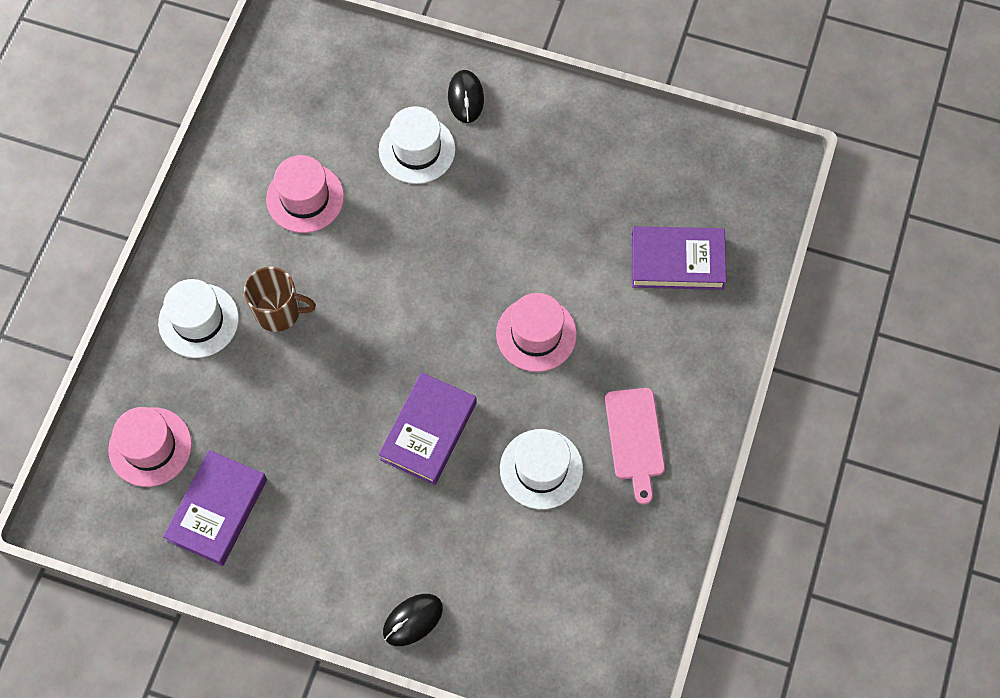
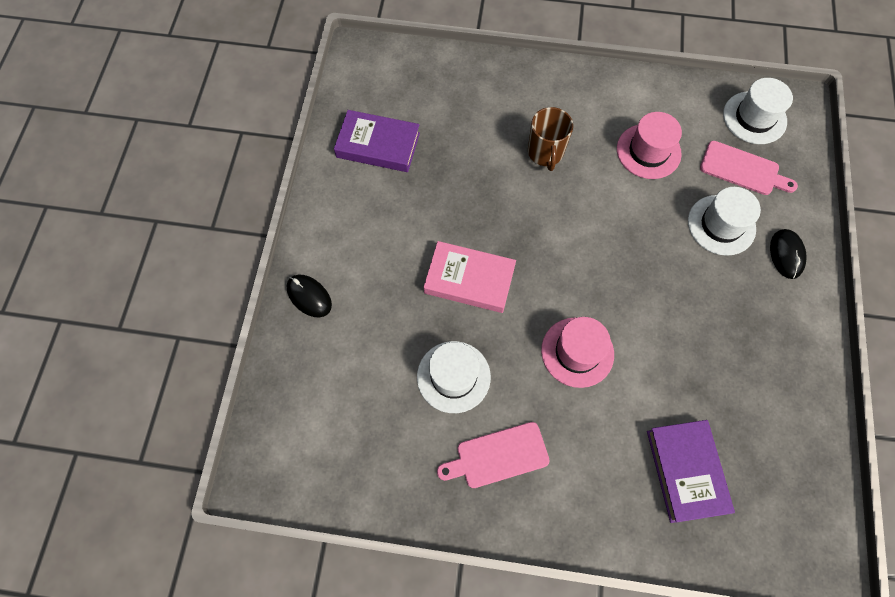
camera: 80 degrees right, 0 degrees up
(150, 447) = (419, 93): pink hat -> none
(198, 320) = (524, 102): white hat -> white hat (754, 118)
(353, 107) = (743, 169): none -> pink cutting board
(428, 431) = (469, 279): purple book -> pink book
(465, 98) = (786, 255): black mouse -> black mouse turned 75 degrees counterclockwise

